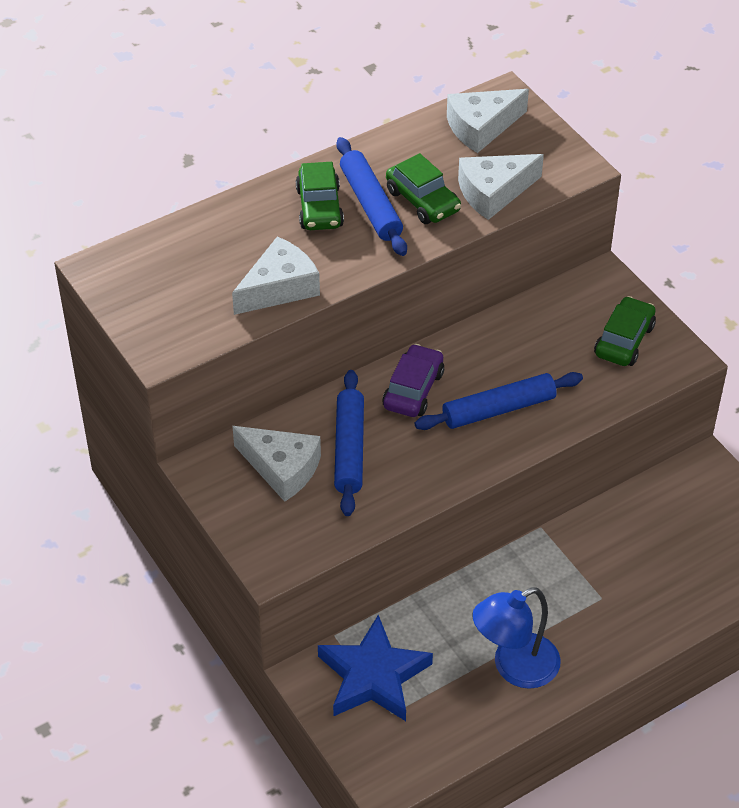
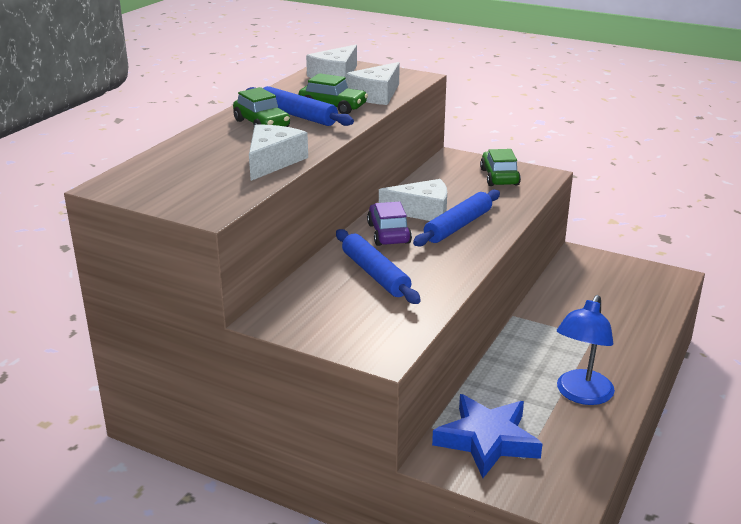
camera: 30 degrees left, 20 degrees down
(282, 469) = (334, 299): white cheese -> white cheese (422, 211)

